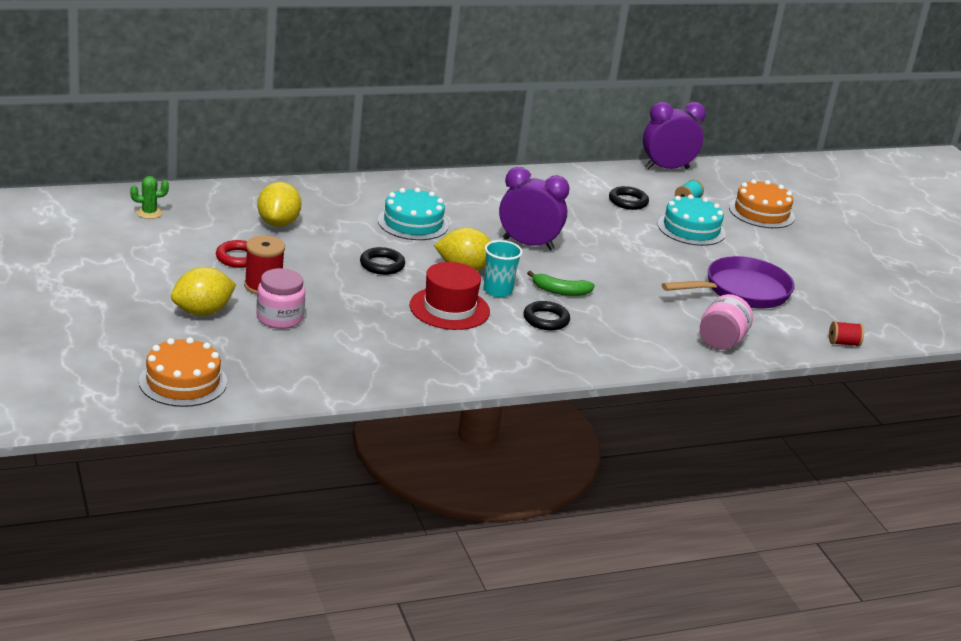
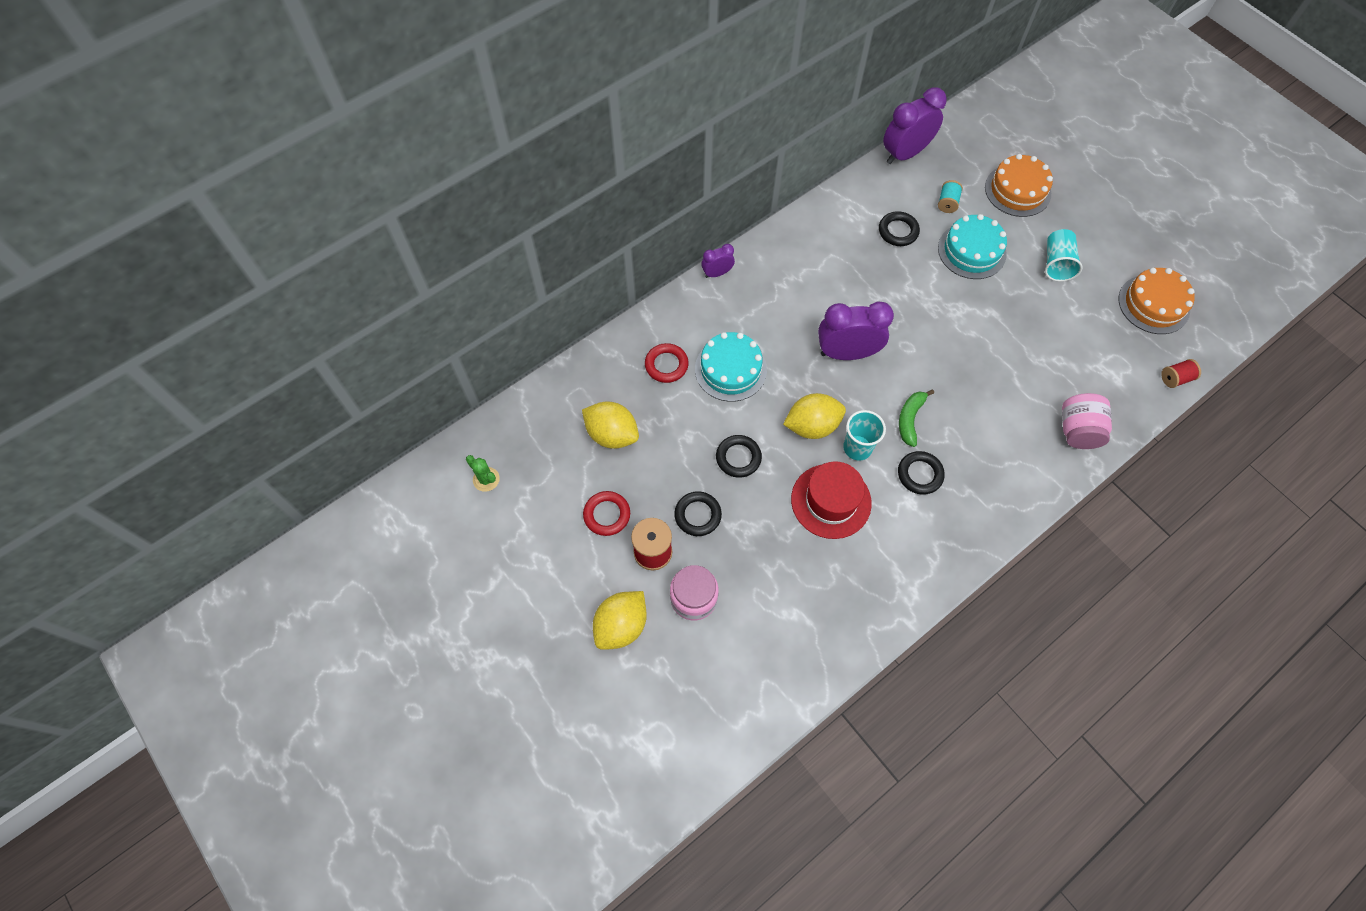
camera: 15 degrees left, 35 degrees up
(149, 213) = (486, 479): green cactus -> green cactus turned 75 degrees clockwise
(183, 382) = (663, 752): orange cake -> orange cake (1153, 304)
(278, 223) = (612, 434): yellow lemon -> yellow lemon turned 45 degrees counterclockwise
(320, 281) = (697, 515): none -> black ring
(356, 205) = (666, 365): none -> red ring
(441, 177) = (717, 273): none -> purple clock
(560, 291) = (910, 419): green banana -> green banana turned 120 degrees clockwise
(741, 291) = (1058, 336): purple pan -> none
(770, 256) = (1056, 263): none -> turquoise cup

